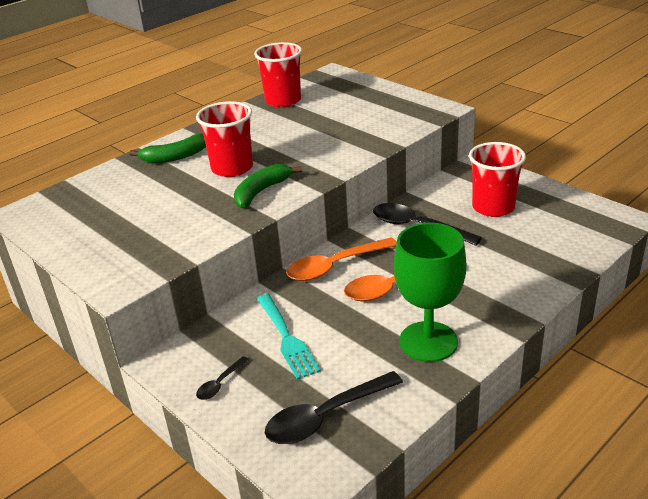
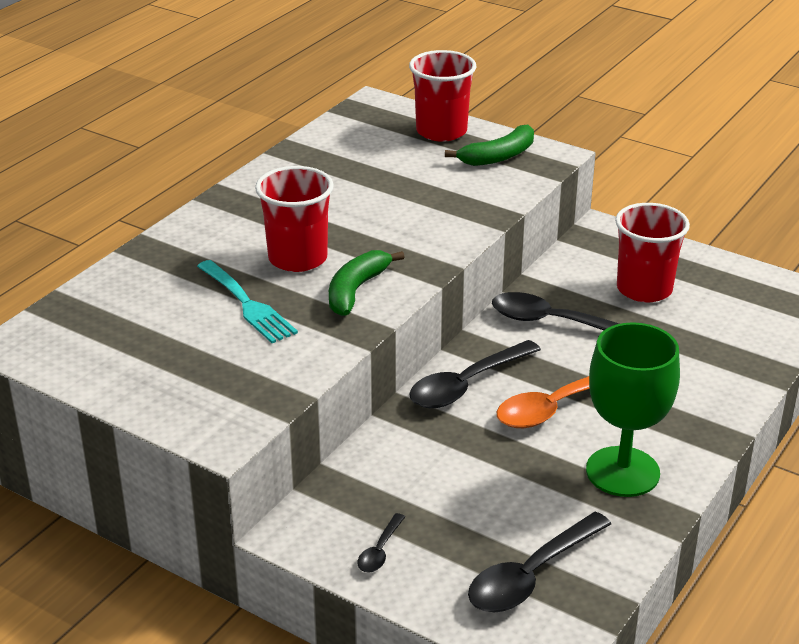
camera: 15 degrees left, 0 degrees up
(175, 157) = (205, 245): green banana -> green banana (498, 156)
(283, 101) = (322, 150): red cup -> red cup (441, 131)
(287, 338) = (442, 485): turquoise fork -> turquoise fork (247, 305)
(335, 266) = (467, 384): orange spoon -> black spoon

